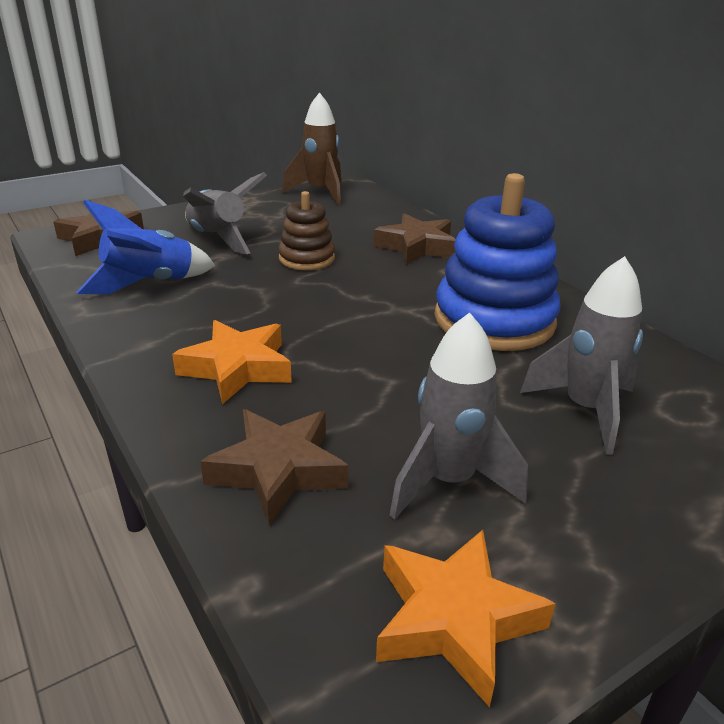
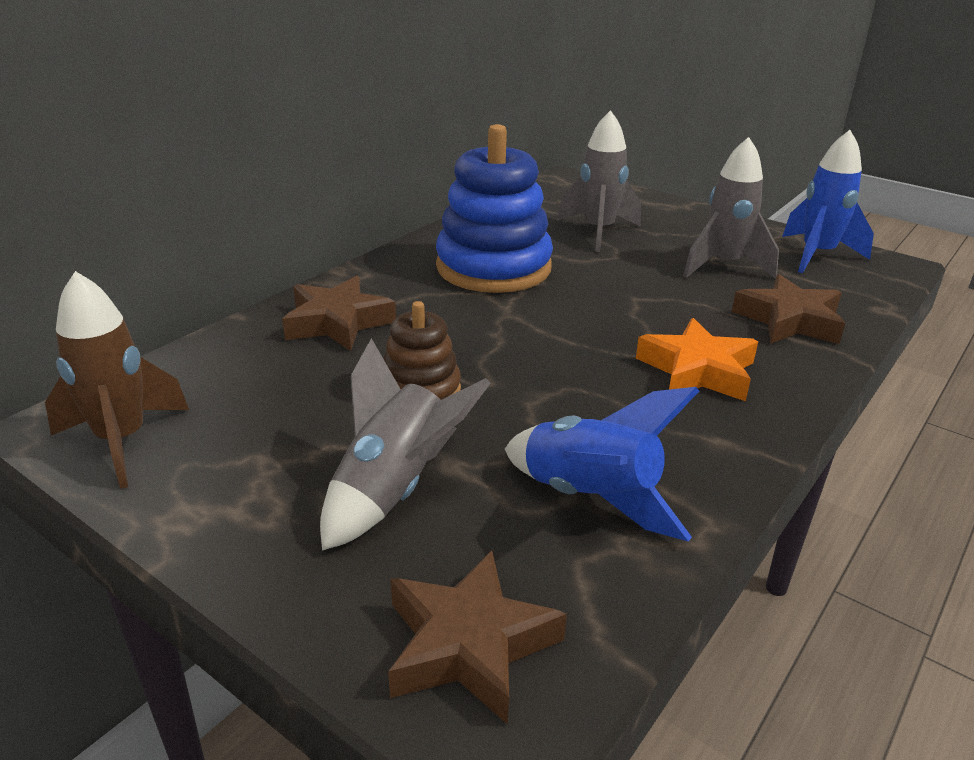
camera: 110 degrees left, 0 degrees up
(455, 619) = (817, 255): orange star -> blue rocket

